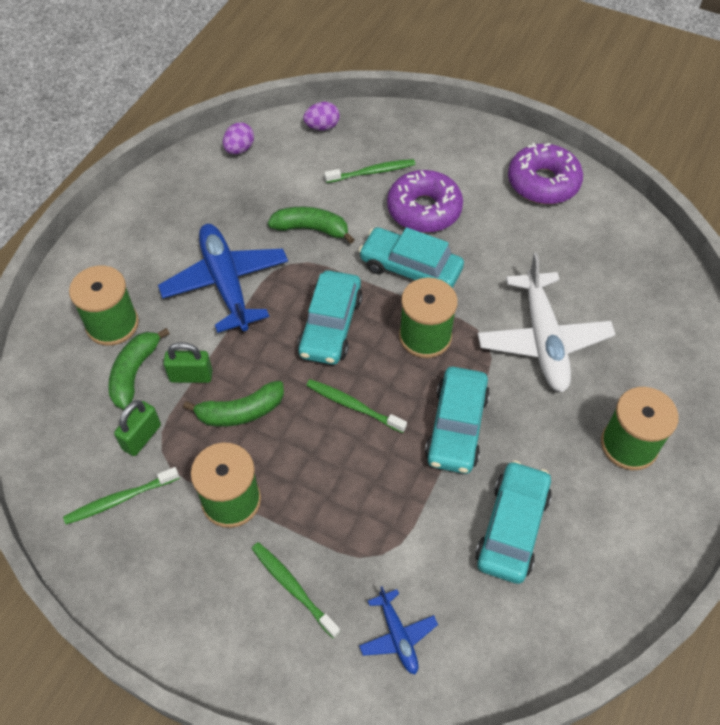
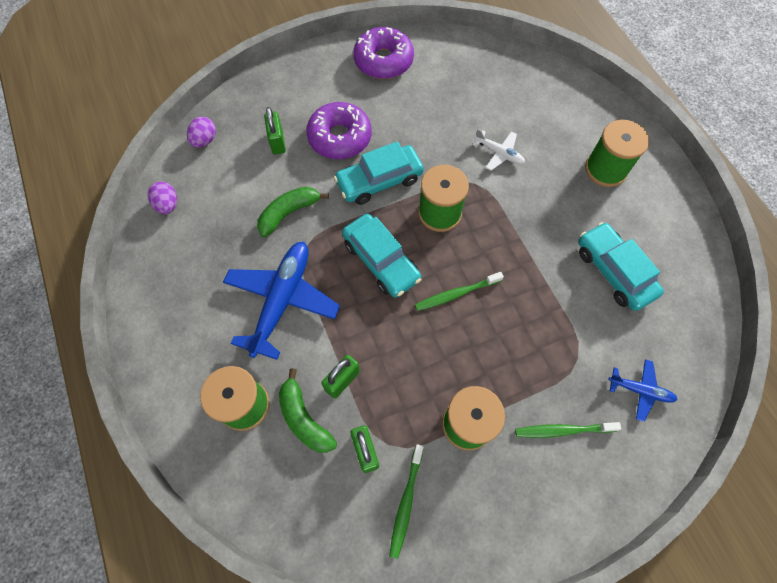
camera: 50 degrees left, 10 degrees up
(226, 283) = (282, 300): blue plane -> blue plane turned 90 degrees clockwise
(240, 412) = (401, 368): green banana -> none
(372, 172) = (277, 142): green toothbrush -> green padlock
(456, 427) = (521, 247): turquoise car -> none
(543, 340) = (499, 153): white plane -> white plane, size x0.49

